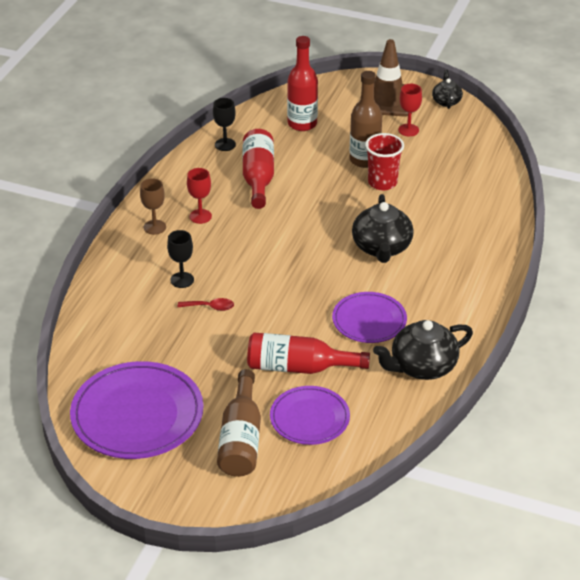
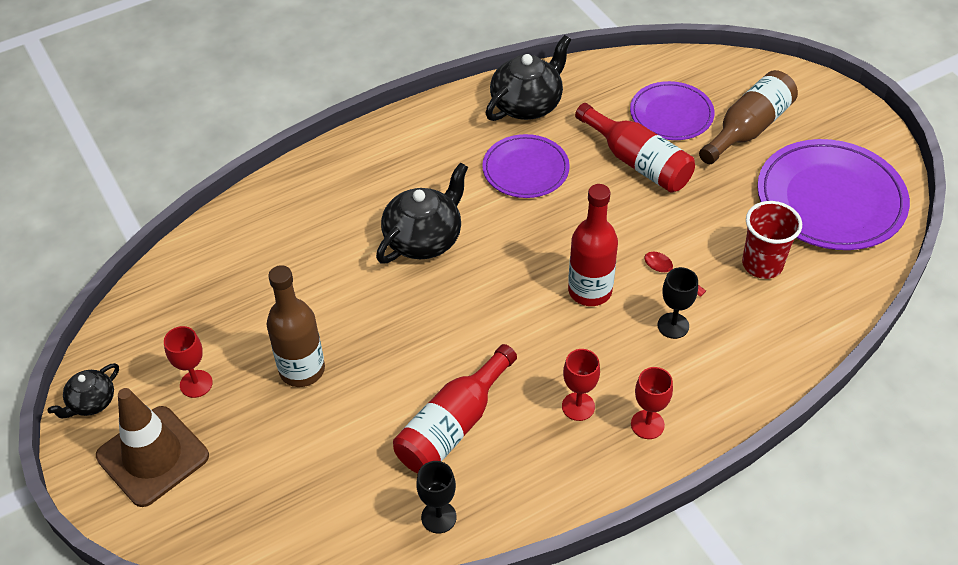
camera: 140 degrees left, 10 degrees up
(154, 227) = (647, 424): brown goblet -> red goblet
(302, 124) = (303, 487): red bottle -> red bottle (590, 291)
(382, 182) = (323, 322): red cup -> red cup (762, 264)
(422, 367) = (527, 104): black teapot -> black teapot turned 60 degrees counterclockwise

